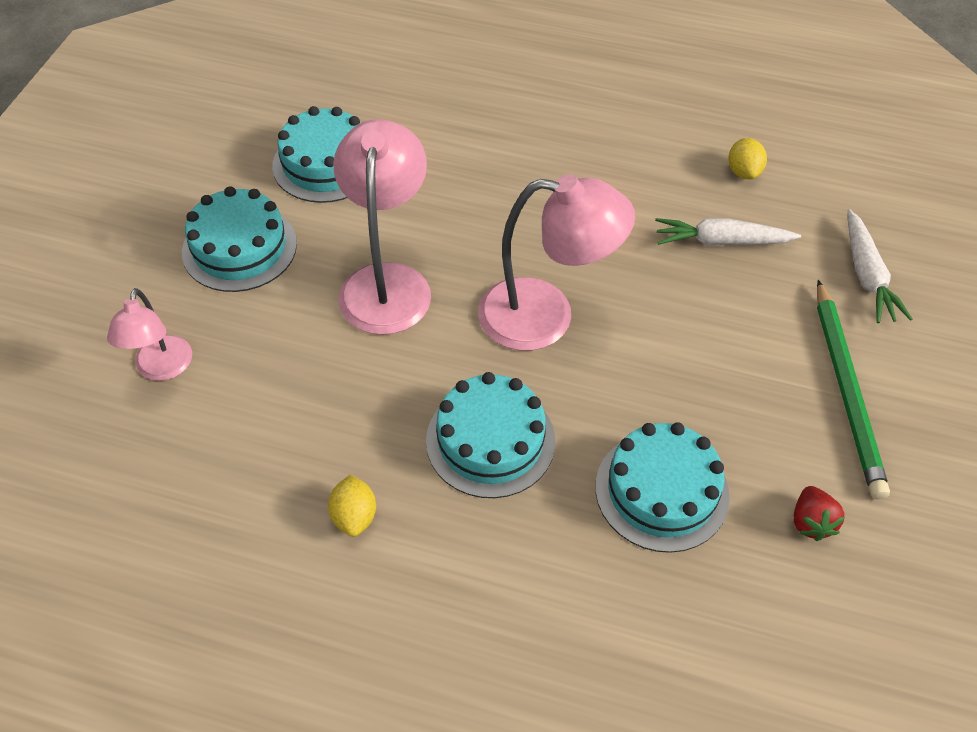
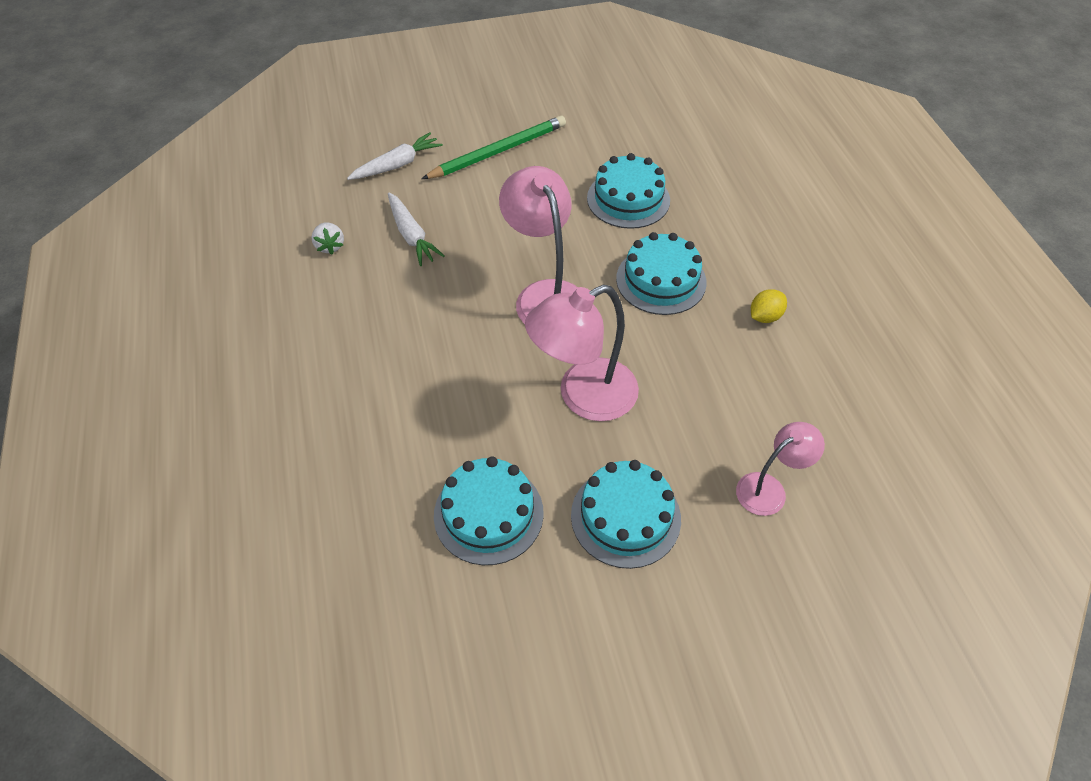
camera: 120 degrees left, 0 degrees up
(743, 172) = (330, 246): yellow lemon -> white strawberry
(811, 522) = (597, 143): red strawberry -> none

